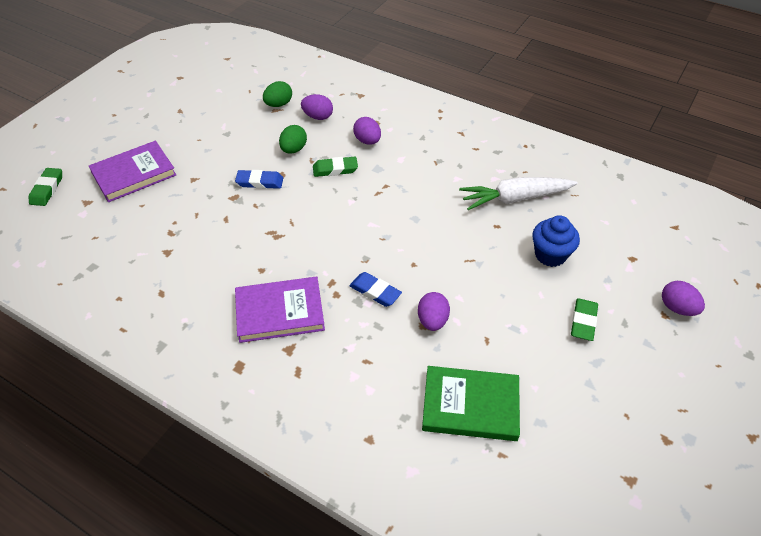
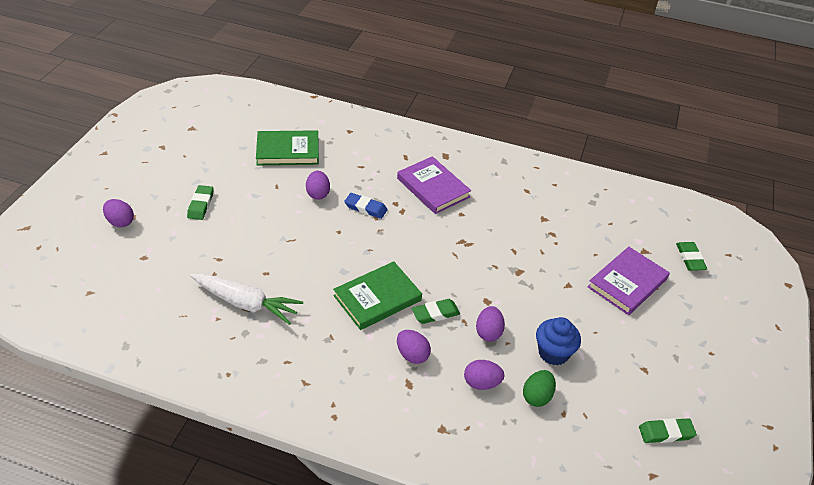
camera: 165 degrees right, 5 degrees down
(198, 75) = (666, 433): none -> green eraser
(260, 182) = (503, 290): blue eraser -> none
(280, 312) = (433, 188): purple book -> purple book turned 75 degrees clockwise
(293, 149) = (488, 332): green egg -> purple egg
(386, 188) = (377, 298): none -> green book
(515, 198) = (246, 303): white carrot -> white carrot turned 45 degrees clockwise
(550, 255) = (218, 252): blue cupcake -> blue cupcake (553, 353)

